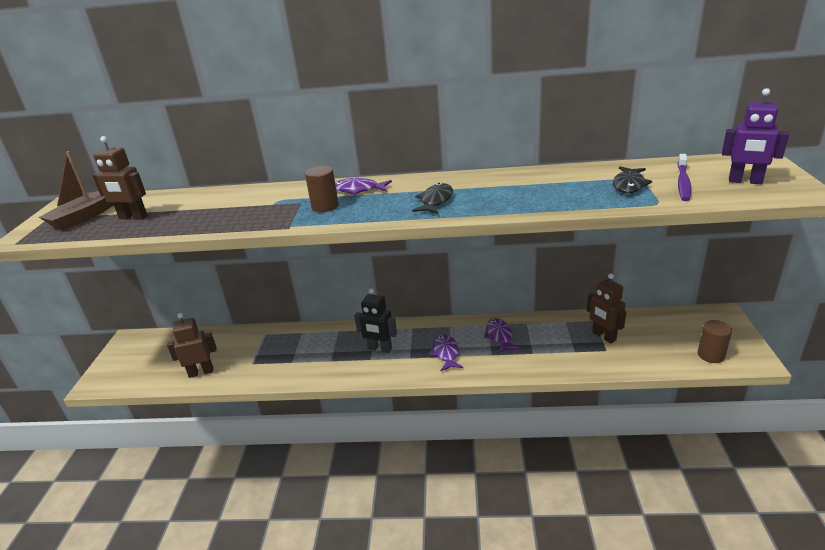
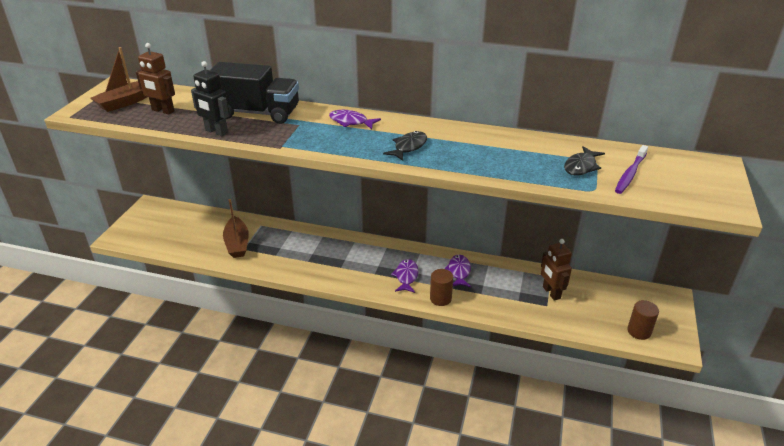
camera: 10 degrees right, 5 degrees up
(201, 372) = (200, 247): brown robot -> none
(243, 359) = (237, 243): none -> brown boat
(247, 200) = (257, 113): none -> black truck
(325, 206) = (316, 133): brown cylinder -> brown cylinder (440, 298)
(379, 349) = (352, 260): black robot -> black robot (216, 132)
(745, 181) = (685, 185): purple robot -> none

